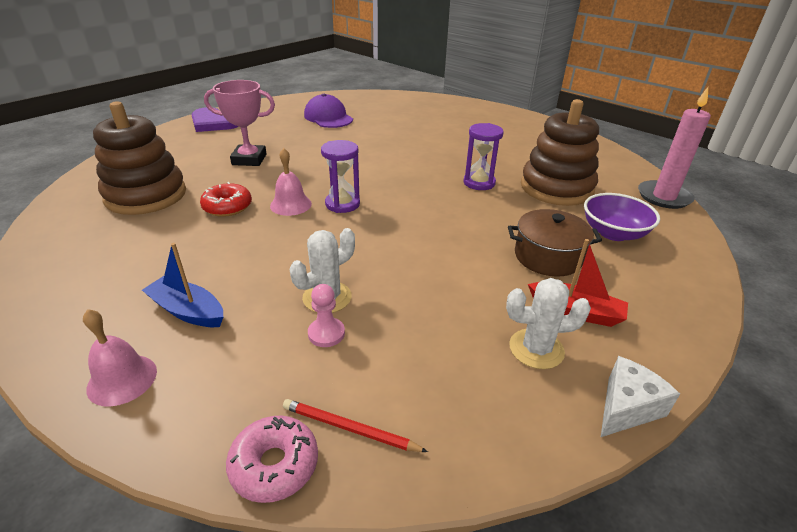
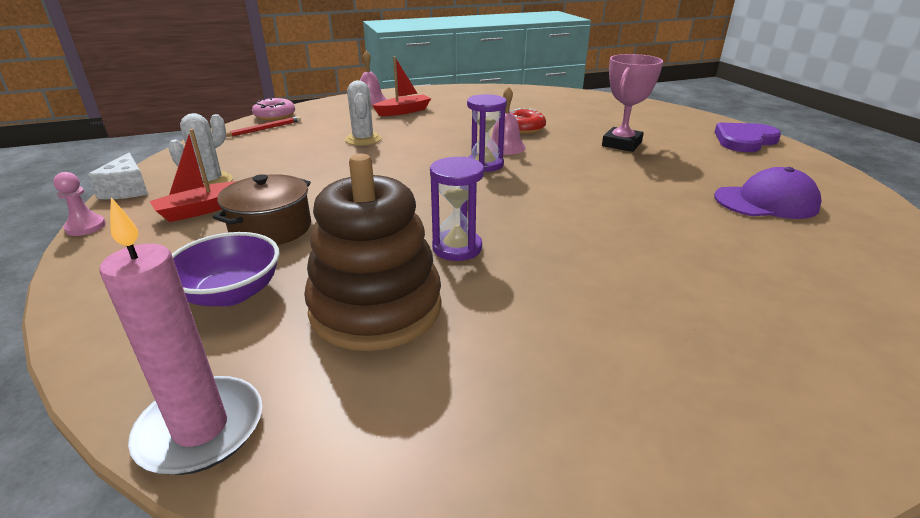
camera: 120 degrees right, 5 degrees down
(146, 195) = (567, 110): brown stacking toy -> none
(188, 311) = (403, 111): blue boat -> red boat
(326, 333) = (332, 134): pink pawn -> pink pawn (85, 227)

